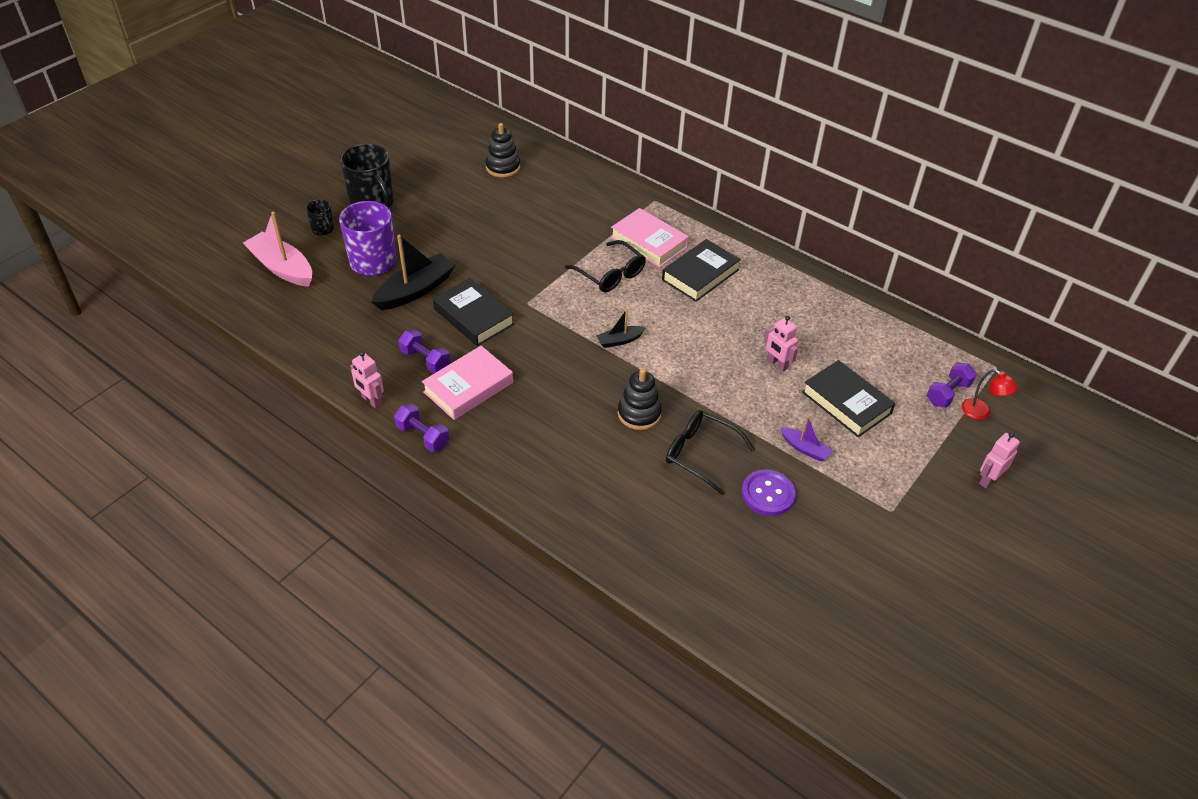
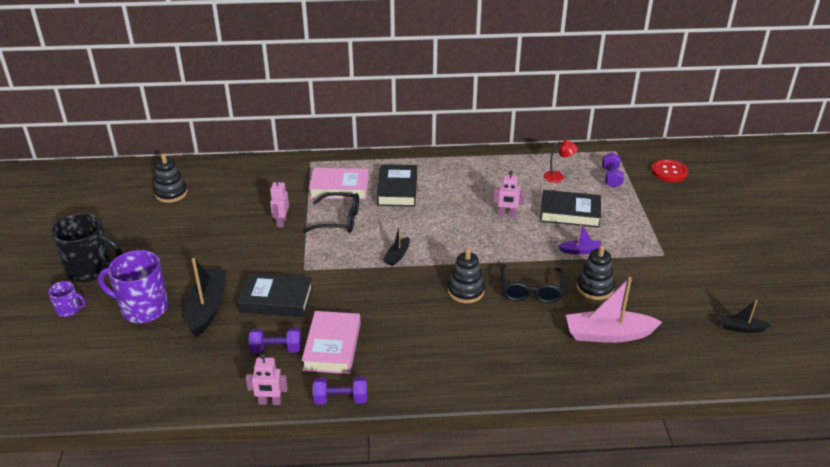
camera: 40 degrees left, 10 degrees down
(282, 268) = (66, 357): pink boat -> pink boat (608, 334)
(323, 229) = (69, 310): black mug -> purple mug
(700, 454) = (531, 291): black glasses -> black glasses turned 75 degrees counterclockwise
(768, 494) = (594, 288): purple button -> black stacking toy
(870, 641) = (741, 328): none -> black boat
(981, 412) = (638, 178): red lamp -> red lamp (558, 177)
(988, 479) = (684, 209): pink robot -> pink robot (281, 222)
(1030, 428) = (669, 172): none -> red button

